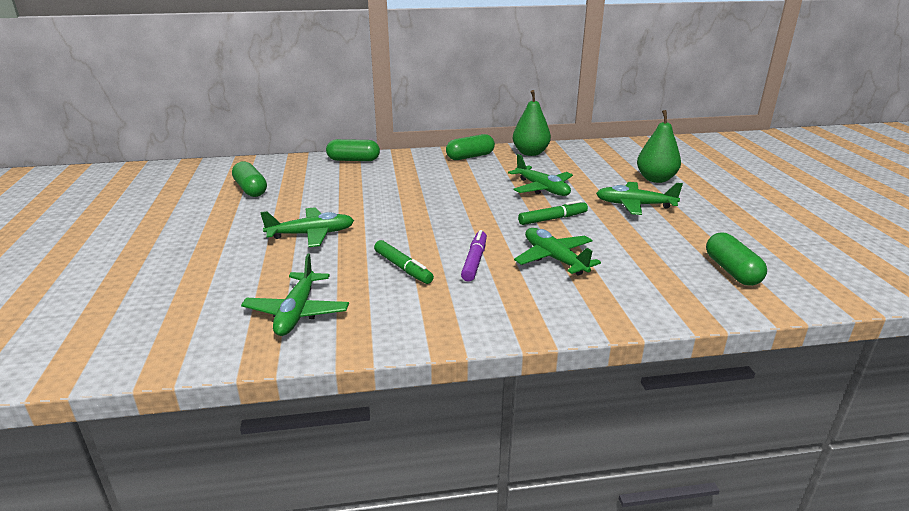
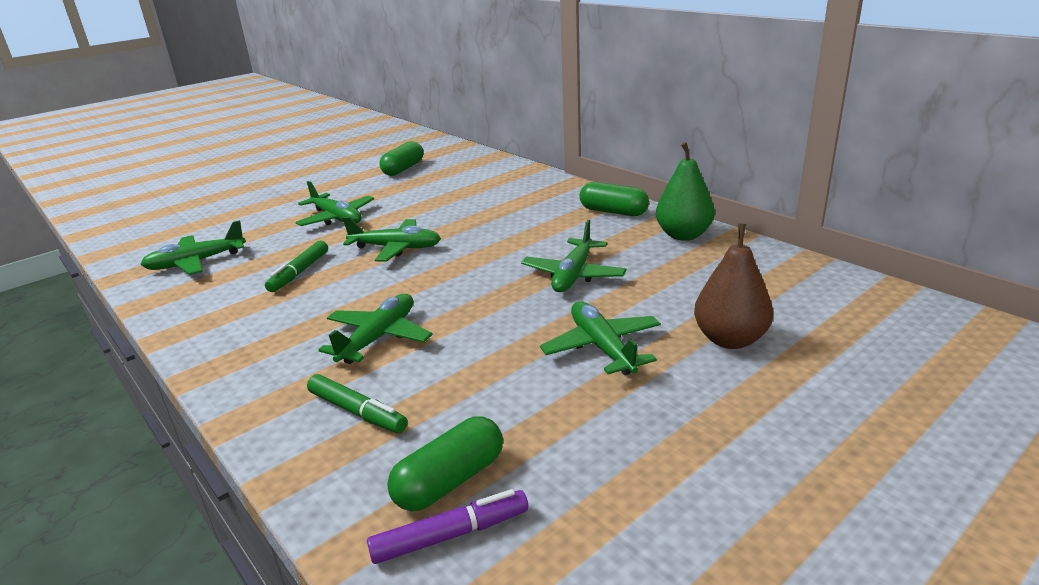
camera: 60 degrees right, 0 degrees up
(353, 160) = (520, 174): green capsule -> none
(417, 225) = (396, 248): none -> green plane
(474, 261) = (338, 298): purple marker -> purple marker (451, 535)
(552, 219) = (488, 306): green marker -> green marker (357, 412)
(655, 179) = (730, 339): green pear -> brown pear

